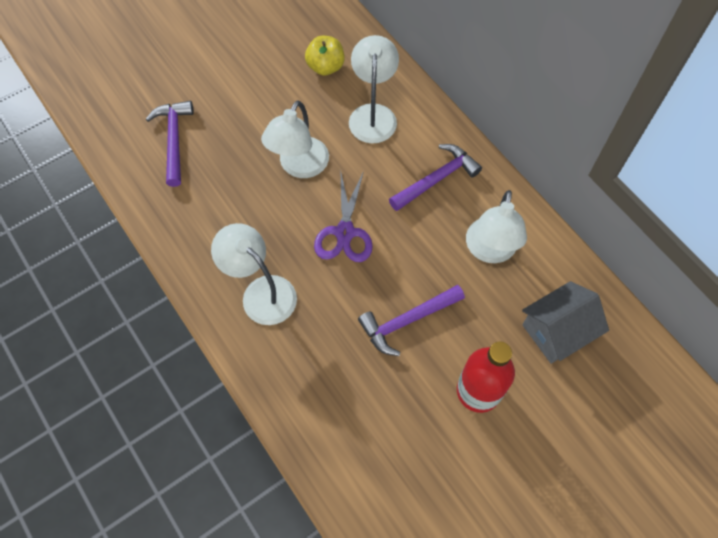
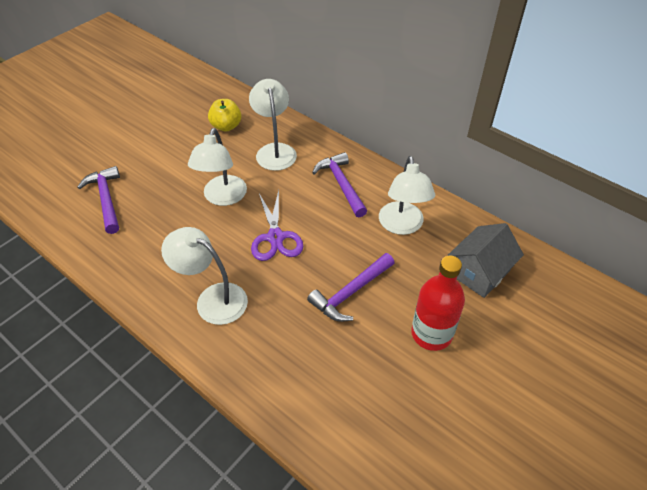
camera: 15 degrees left, 15 degrees down
(437, 179) = (341, 184): purple hammer -> purple hammer turned 60 degrees counterclockwise

